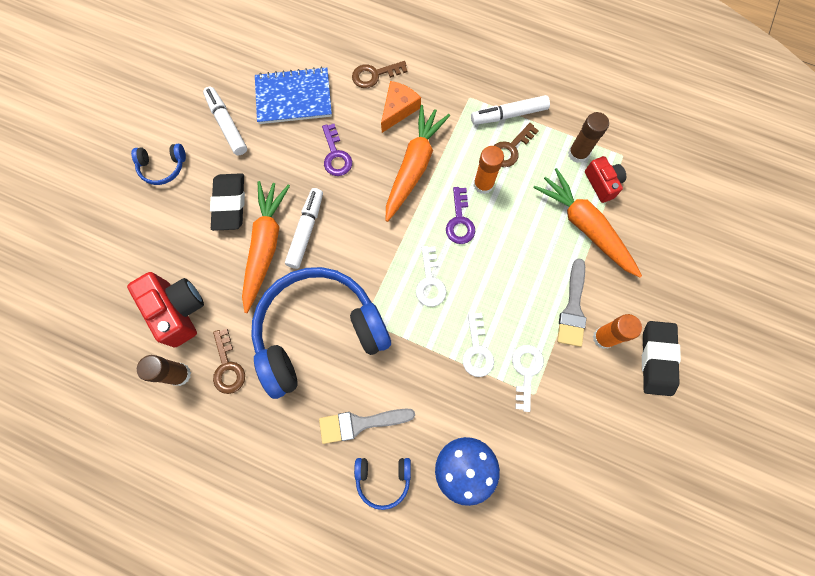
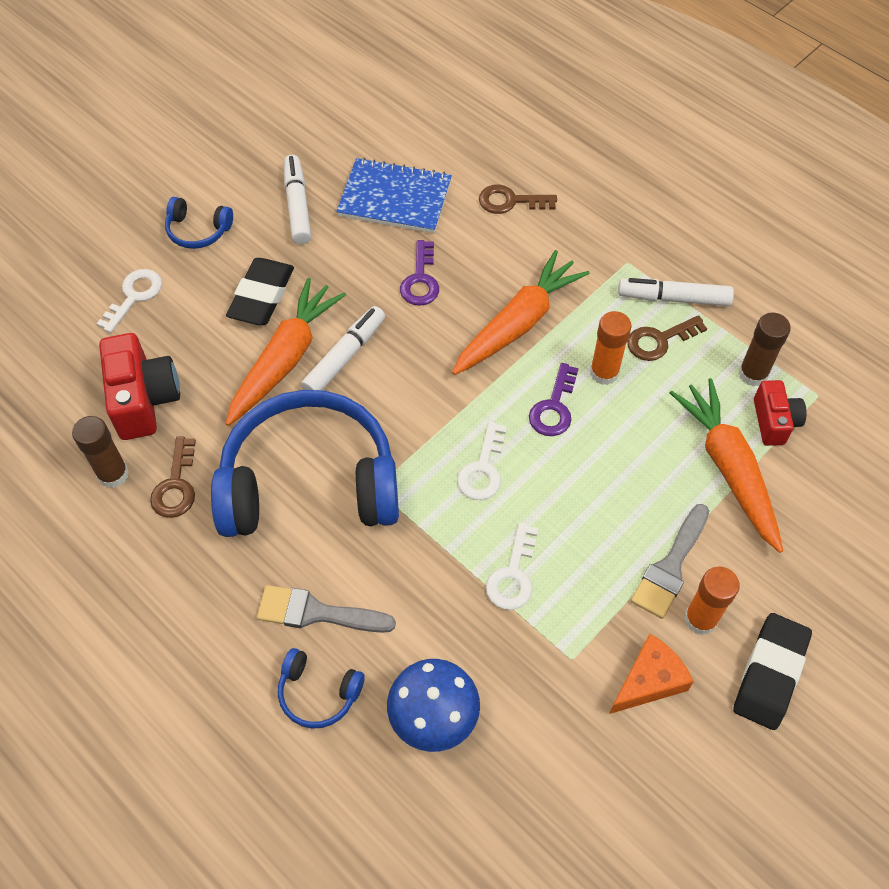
camera: 20 degrees right, 15 degrees down
(398, 109) = (525, 250): orange cheese -> orange cheese (649, 681)
(526, 371) = (571, 625): white key -> white key (134, 296)

